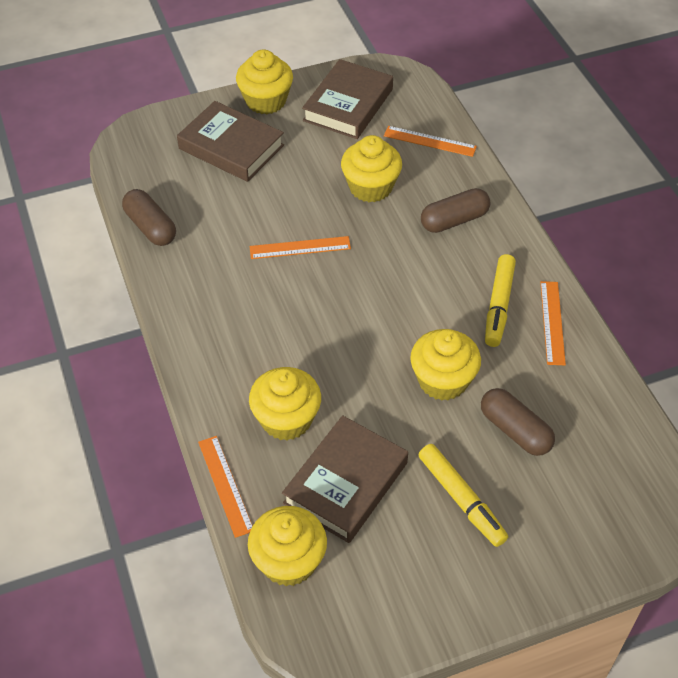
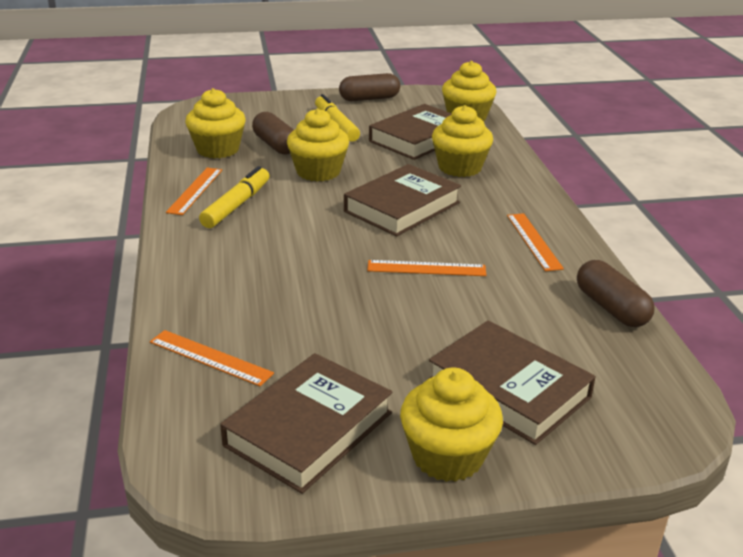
camera: 170 degrees left, 20 degrees down
(225, 485) = (511, 146): orange ruler -> orange ruler (533, 241)
(337, 330) = (402, 207): none -> brown book
(370, 187) = (320, 314): yellow cupcake -> yellow cupcake (218, 149)
(454, 220) = (235, 270): brown capsule -> brown capsule (369, 99)

